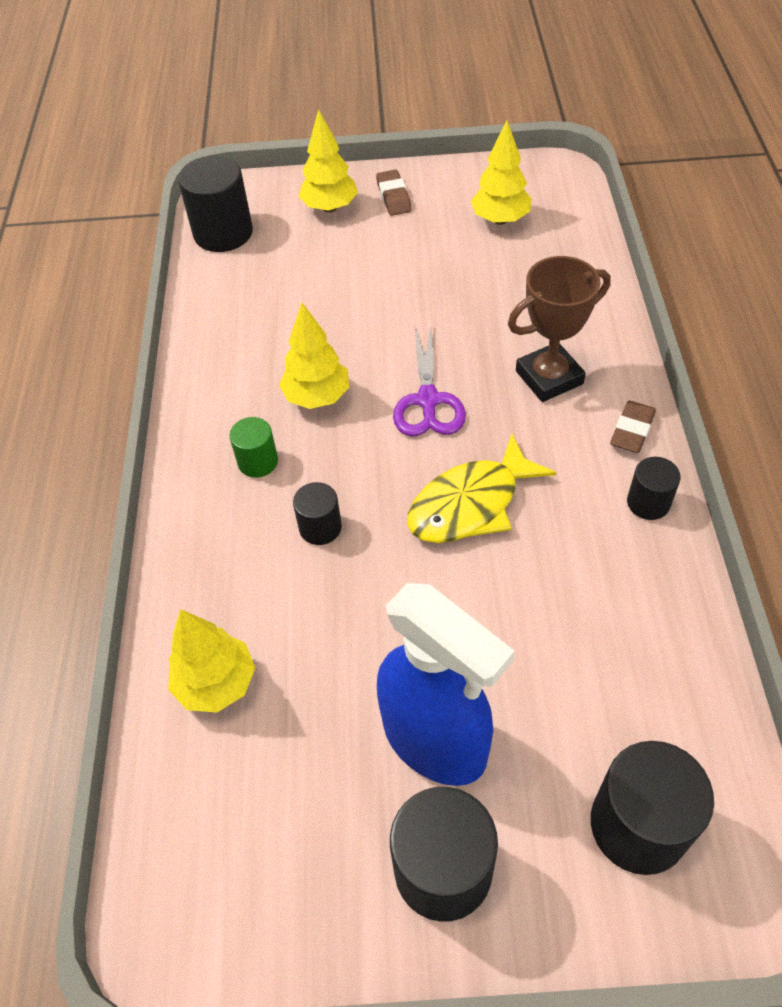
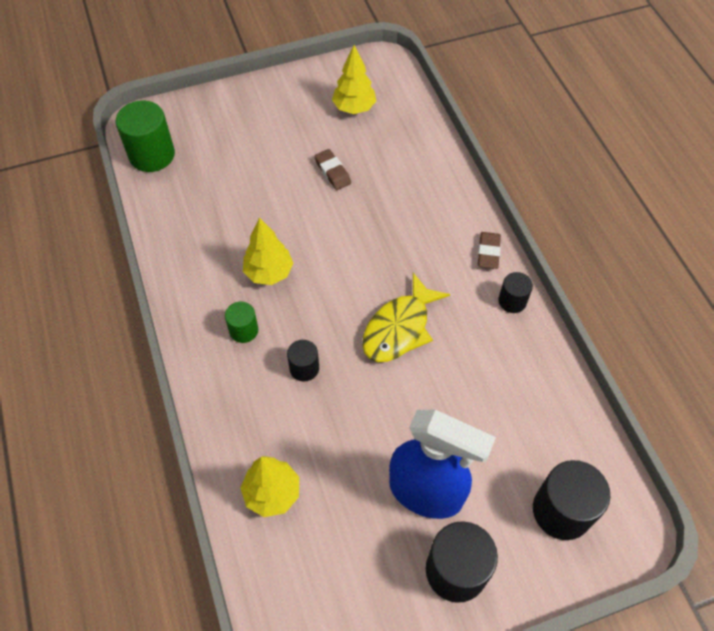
camera: 20 degrees left, 5 degrees up
(223, 233) = (152, 155): black cylinder -> green cylinder
(330, 208) = (226, 119): yellow tree -> none
(393, 197) = (271, 102): brown eraser -> brown eraser (332, 172)
(428, 400) = (347, 259): purple scissors -> none
(549, 377) = (424, 225): brown trophy -> none

